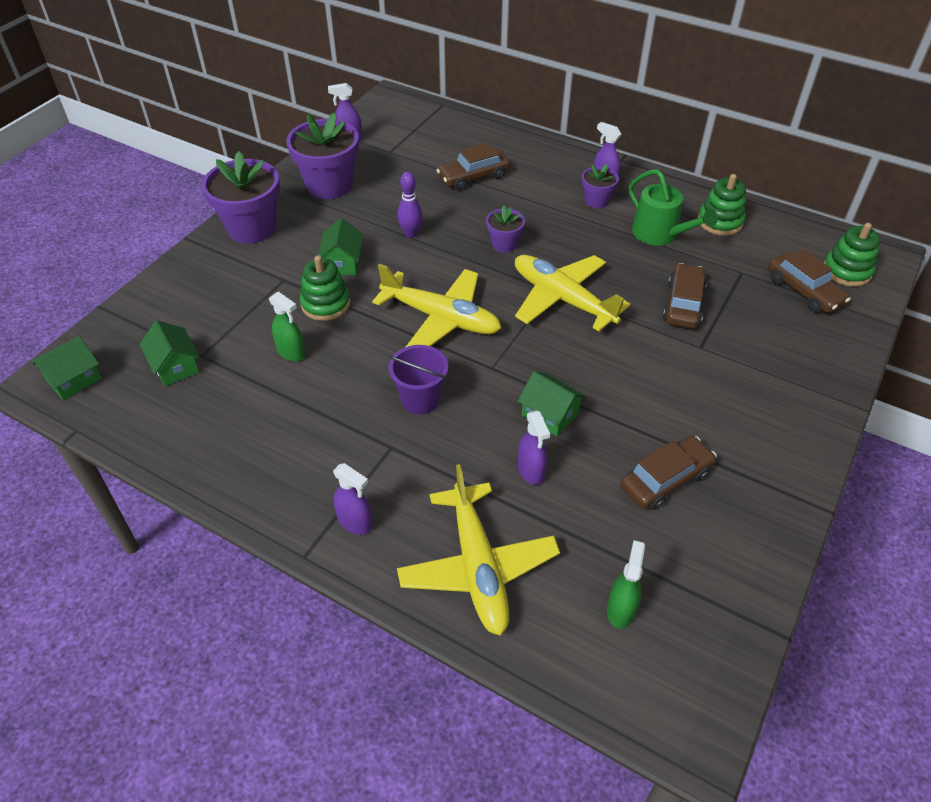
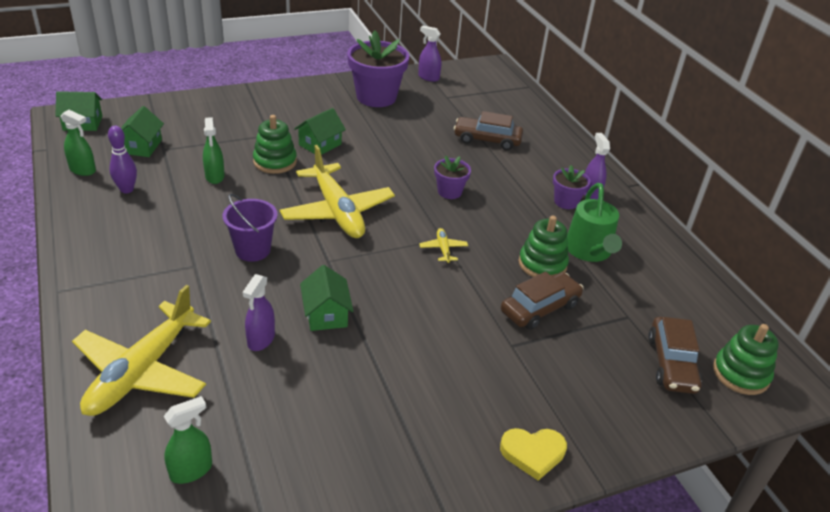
camera: 35 degrees right, 10 degrees down
(151, 427) = (83, 170): none -> green spray bottle
(252, 228) = (292, 97): purple flower pot -> none
(355, 522) = (111, 293): purple spray bottle -> none
(411, 234) = (390, 151): purple bowling pin -> purple bowling pin (127, 189)
(562, 299) = (443, 249): yellow plane -> yellow plane, size x0.40
(665, 480) = (349, 413): brown car -> none
(720, 222) = (660, 271): green stacking toy -> green stacking toy (542, 264)
(804, 418) = (533, 453): none -> yellow heart

